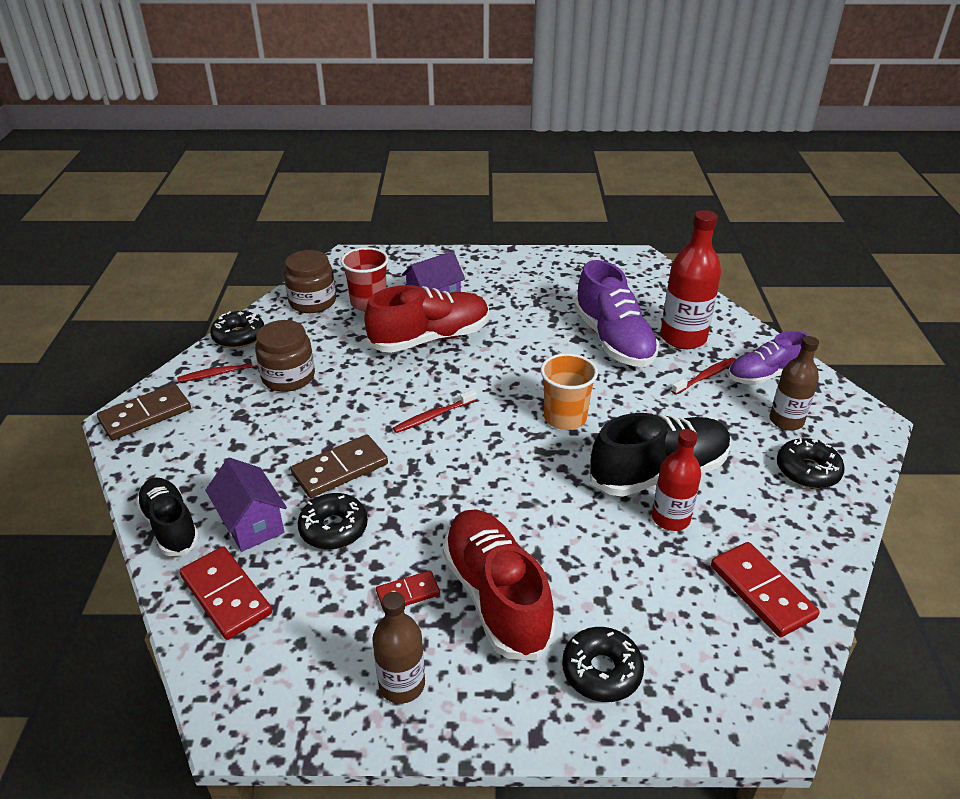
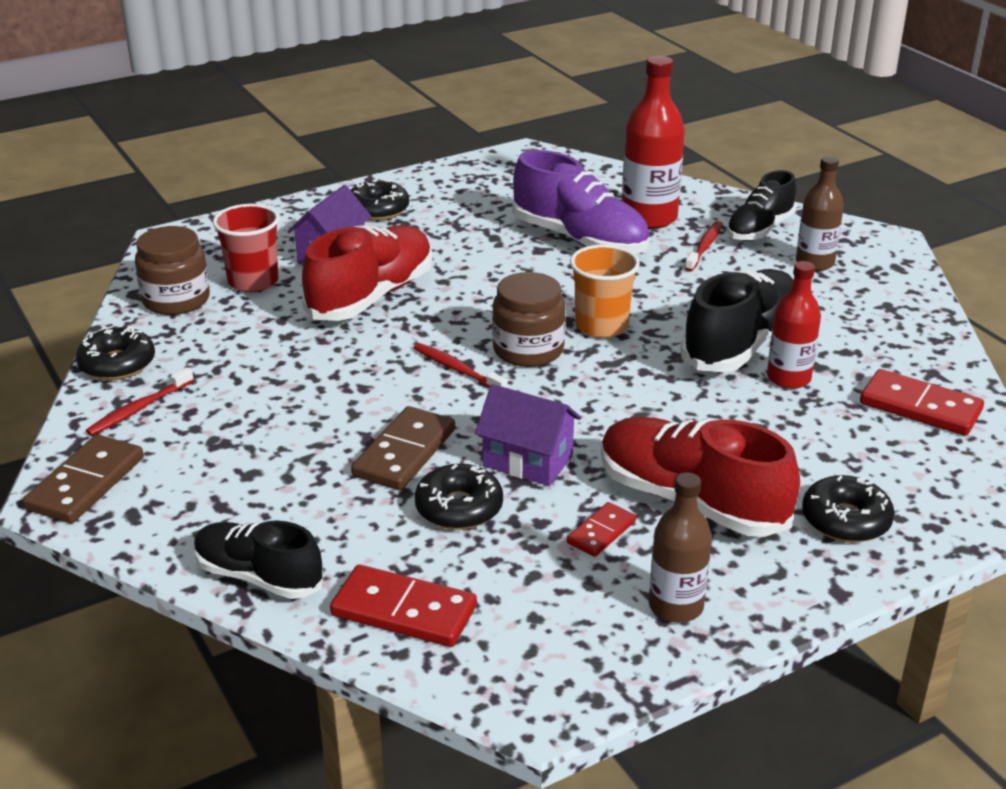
camera: 30 degrees left, 5 degrees down
(252, 523) = (357, 538): purple house -> purple house (528, 461)
(288, 377) = (236, 386): brown jar -> brown jar (528, 350)
(433, 416) = (457, 369): red toothbrush -> red toothbrush turned 105 degrees clockwise
(765, 375) = (759, 229): purple shoe -> black shoe
(807, 471) = (870, 298): black donut -> black donut (378, 210)

